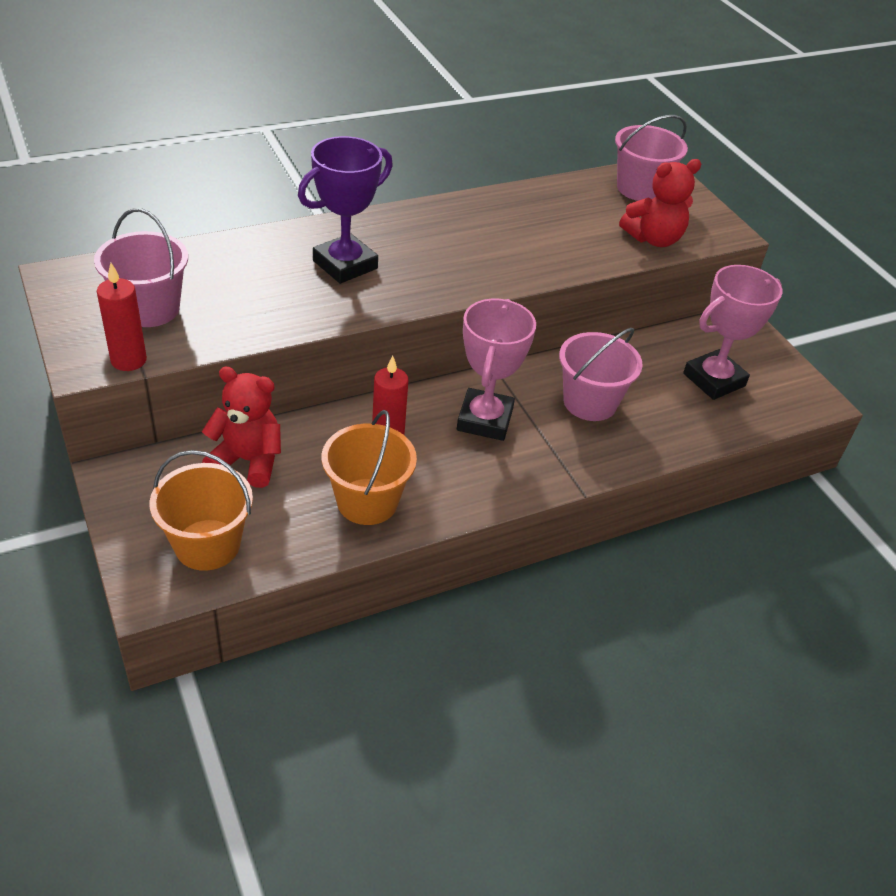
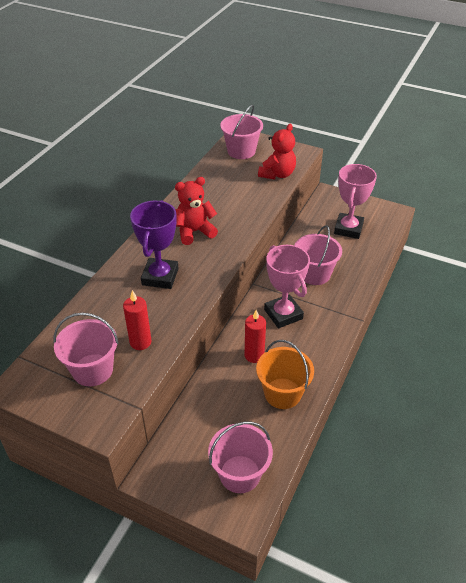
camera: 35 degrees left, 0 degrees up
(128, 360) = (120, 406): red candle -> red candle (140, 342)
(207, 545) = (240, 474): orange bucket -> pink bucket
(248, 461) = (205, 416): red teddy bear -> red teddy bear (194, 232)

